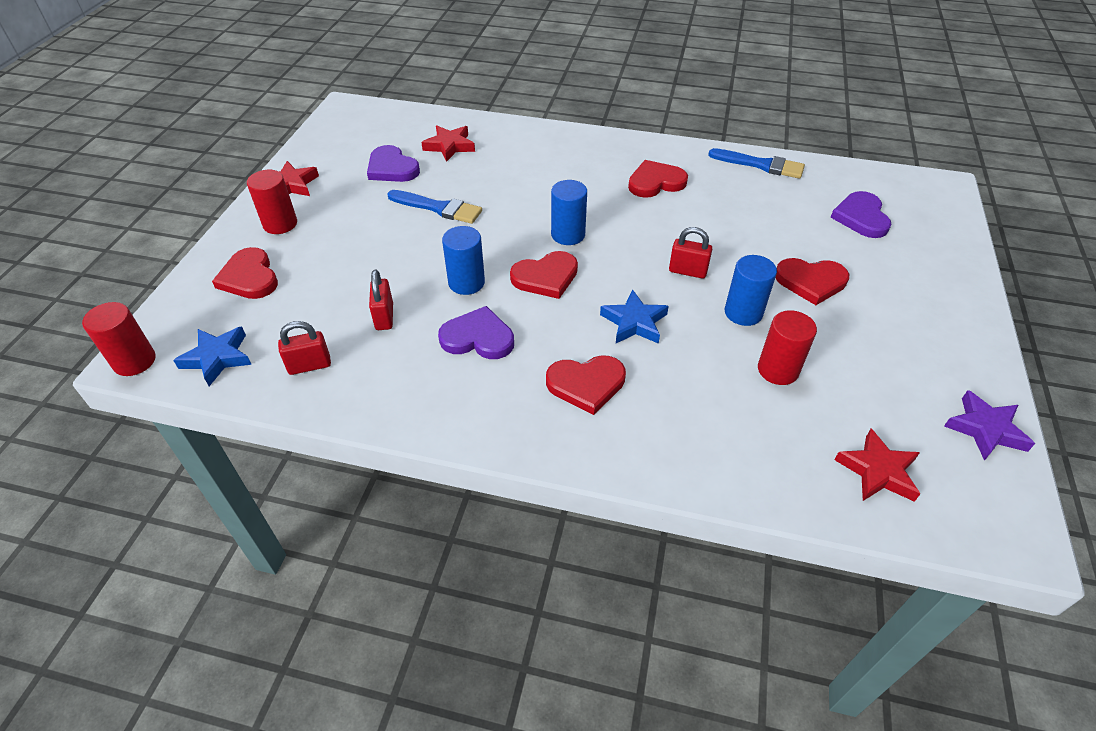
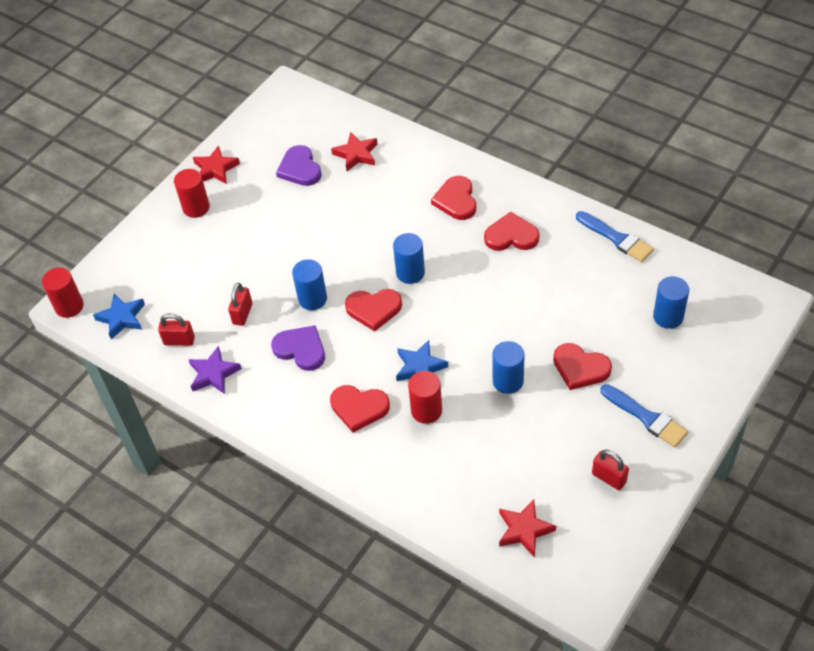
camera: 25 degrees right, 5 degrees up
(249, 277) = (160, 254): red heart -> red heart (456, 200)
(438, 208) = (320, 220): blue brush -> blue brush (646, 417)
(687, 271) = (486, 332): red padlock -> red padlock (609, 478)
(778, 370) = (503, 435): red cylinder -> red cylinder (426, 410)
(861, 217) = (668, 317): purple heart -> blue cylinder
(985, 429) = (626, 524): purple star -> purple star (213, 374)

